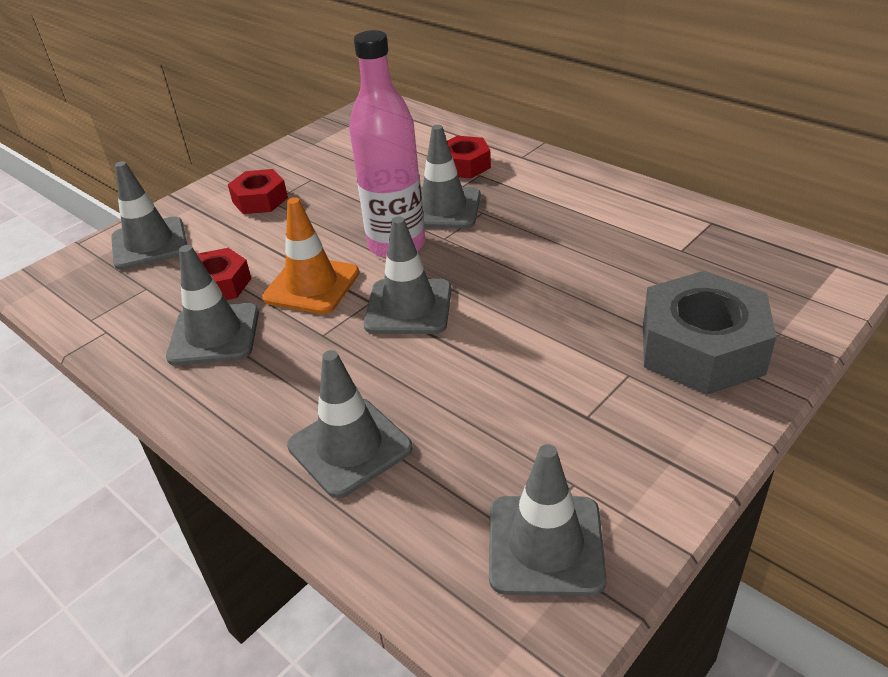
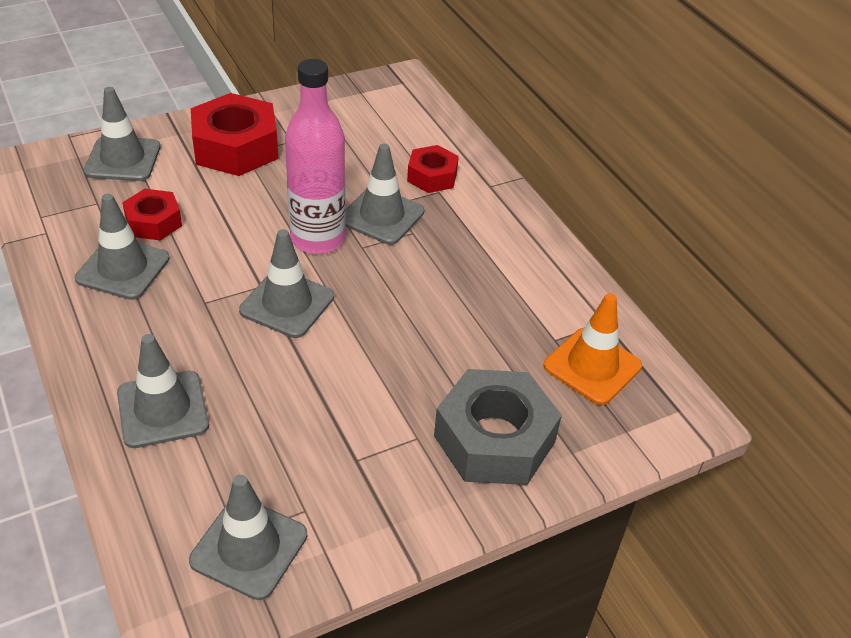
camera: 15 degrees right, 5 degrees up
(260, 200) = (236, 147): red nut -> red nut, size x1.75
(312, 285) = (224, 252): orange traffic cone -> orange traffic cone (592, 366)

